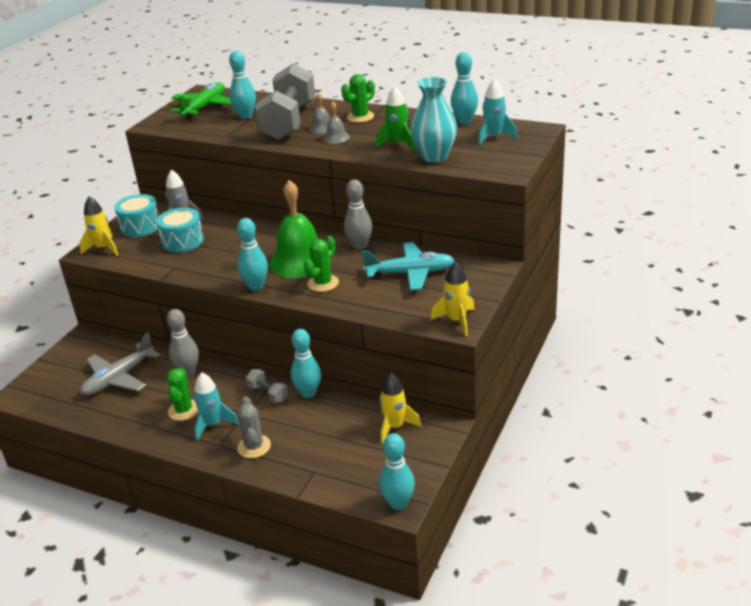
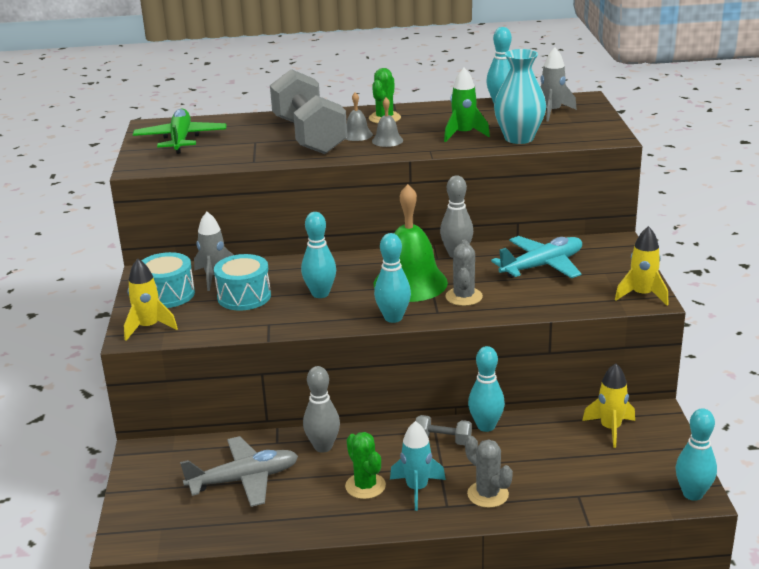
camera: 30 degrees left, 5 degrees down
(118, 378) = (244, 479): grey plane -> grey plane turned 120 degrees counterclockwise
(246, 116) = (247, 139): turquoise bowling pin -> turquoise bowling pin (320, 294)
(323, 283) = (464, 297): green cactus -> grey cactus
(494, 137) = (552, 112): turquoise rocket -> grey rocket

